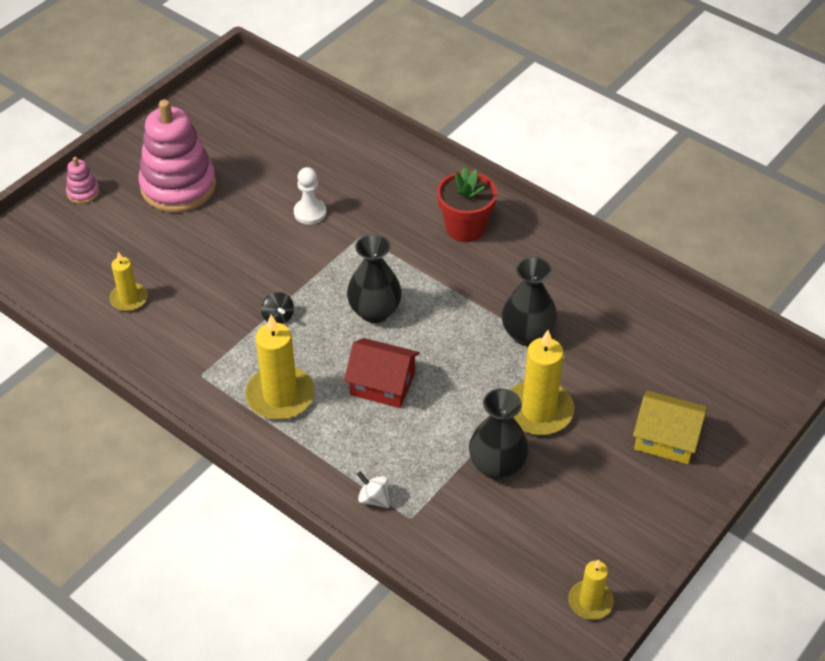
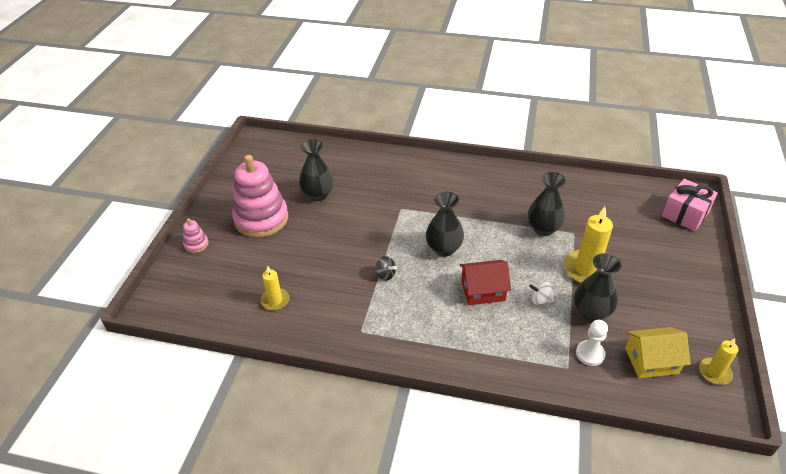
camera: 25 degrees left, 5 degrees down
(269, 178) = (318, 194): none -> black vase
(280, 396) = (424, 323): yellow candle -> none
(310, 212) = (359, 206): white pawn -> white pawn (590, 354)
(374, 498) = (535, 365): white spinning top -> white spinning top (540, 300)
(465, 228) = (459, 183): red flower pot -> none
(666, 438) = (668, 257): yellow house -> yellow house (651, 361)
(748, 390) = (685, 214): none -> pink gift

